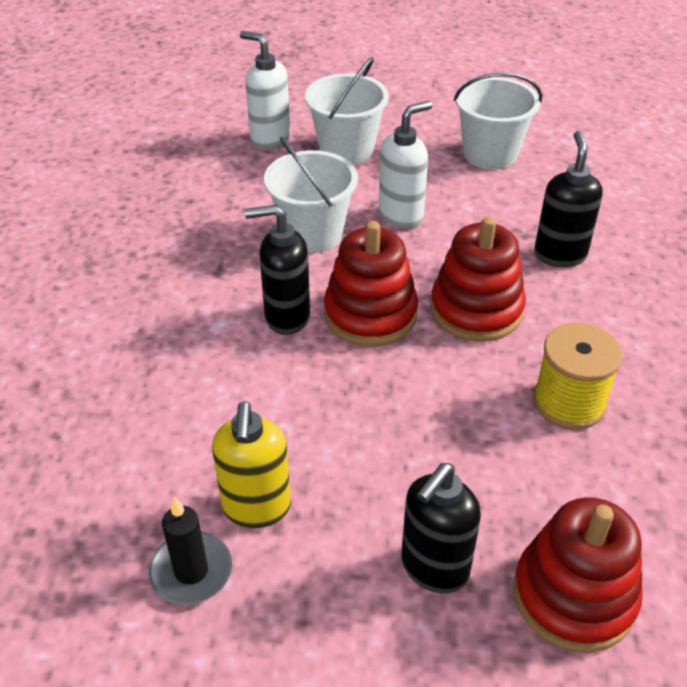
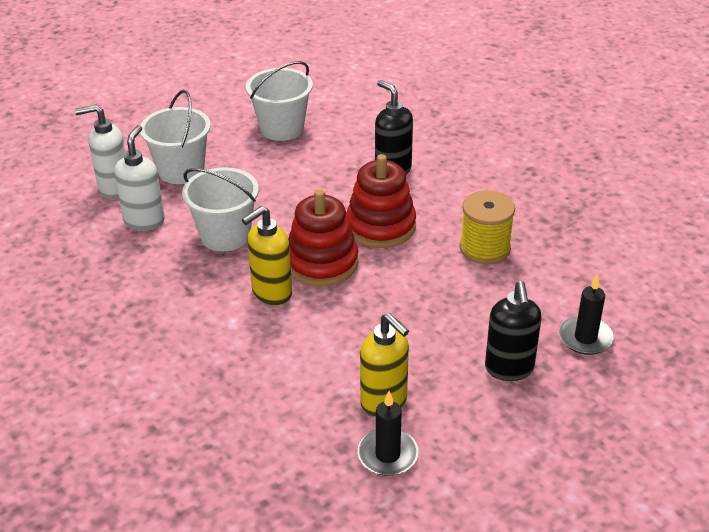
camera: 40 degrees left, 5 degrees down
(286, 317) = (271, 293): black soap dispenser -> yellow soap dispenser
(401, 215) = (270, 195): white soap dispenser -> white soap dispenser (144, 221)
(574, 596) = (585, 338): red stacking toy -> black candle

